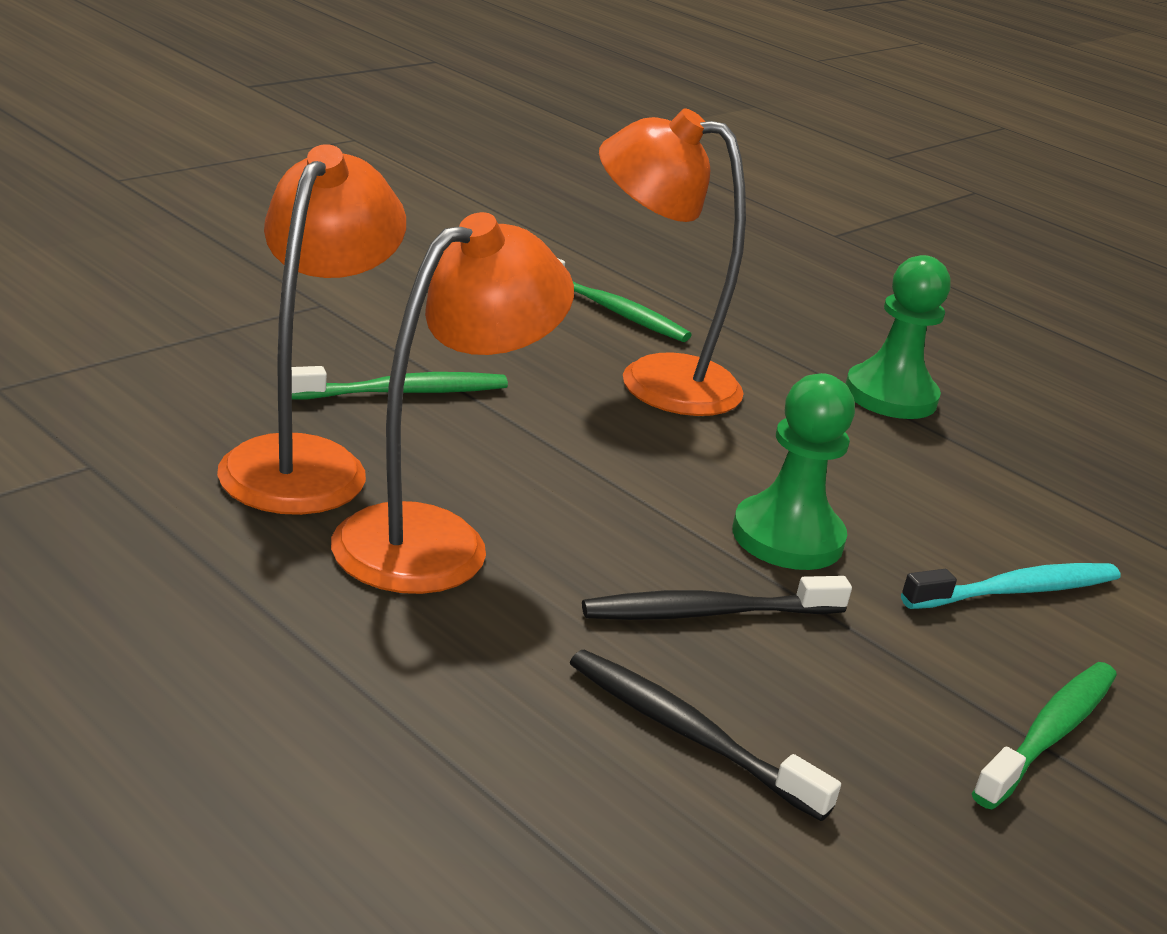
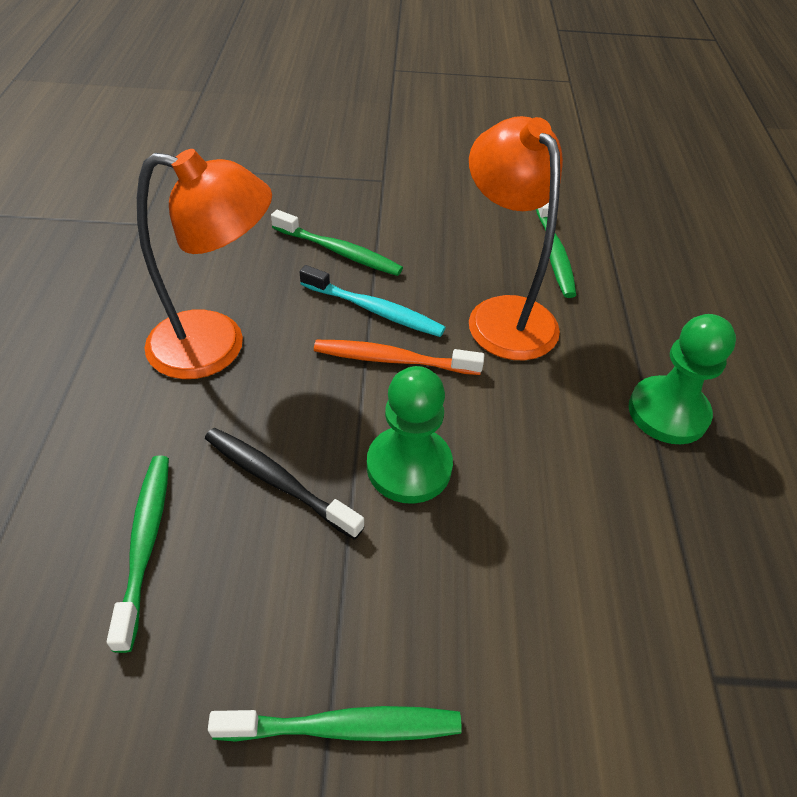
camera: 50 degrees right, 20 degrees up
(305, 461) = (229, 268): orange lamp -> none
(628, 463) = (393, 360): none -> orange toothbrush
(688, 734) = (145, 543): black toothbrush -> green toothbrush
(1016, 591) = (507, 613): turquoise toothbrush -> turquoise toothbrush (374, 310)

